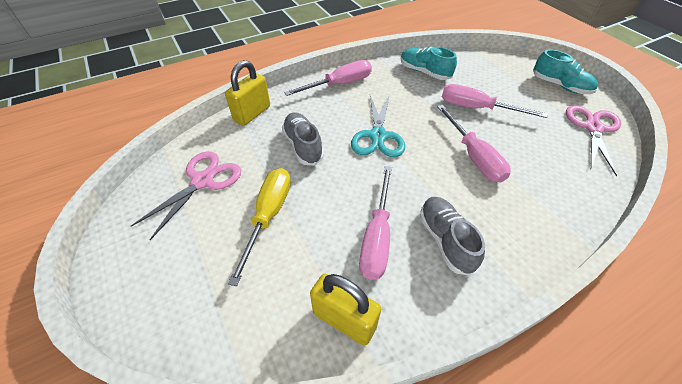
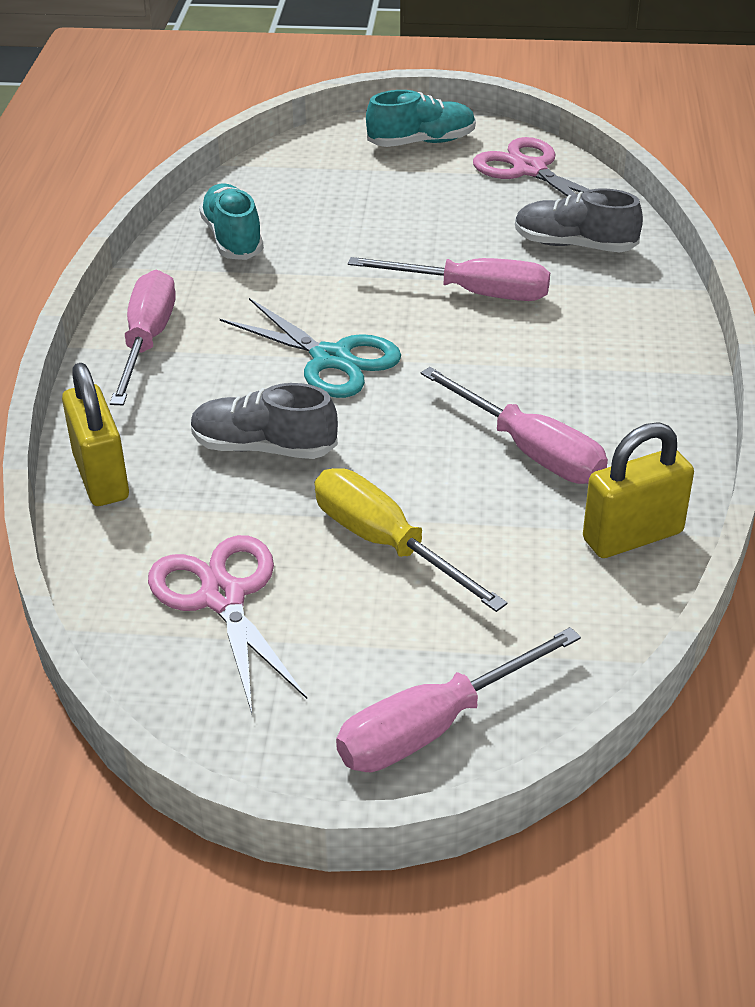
camera: 55 degrees left, 10 degrees down
(424, 72) = (233, 239): turquoise shoe -> turquoise shoe turned 90 degrees clockwise
(445, 240) = (590, 393): grey shoe -> grey shoe (574, 245)
(476, 108) = (381, 237): pink screwdriver -> pink screwdriver (433, 726)

